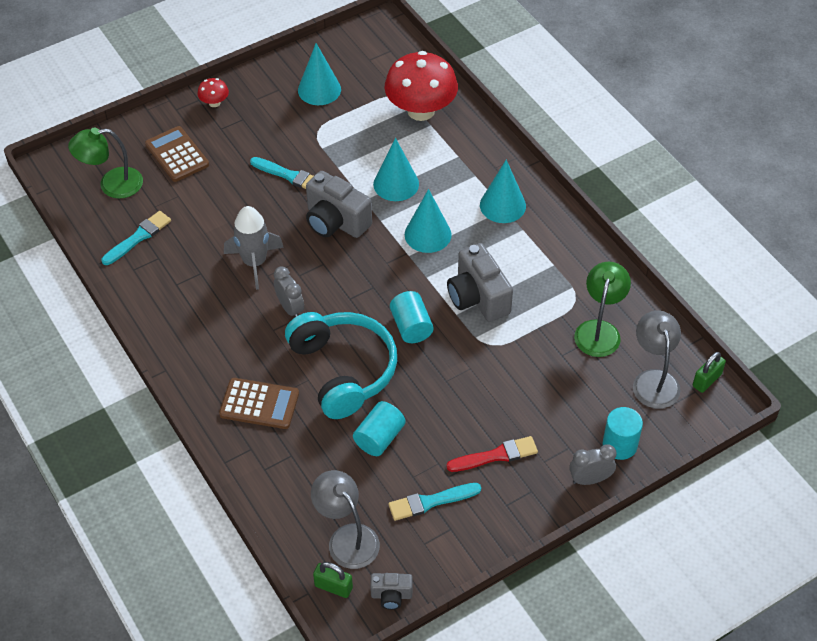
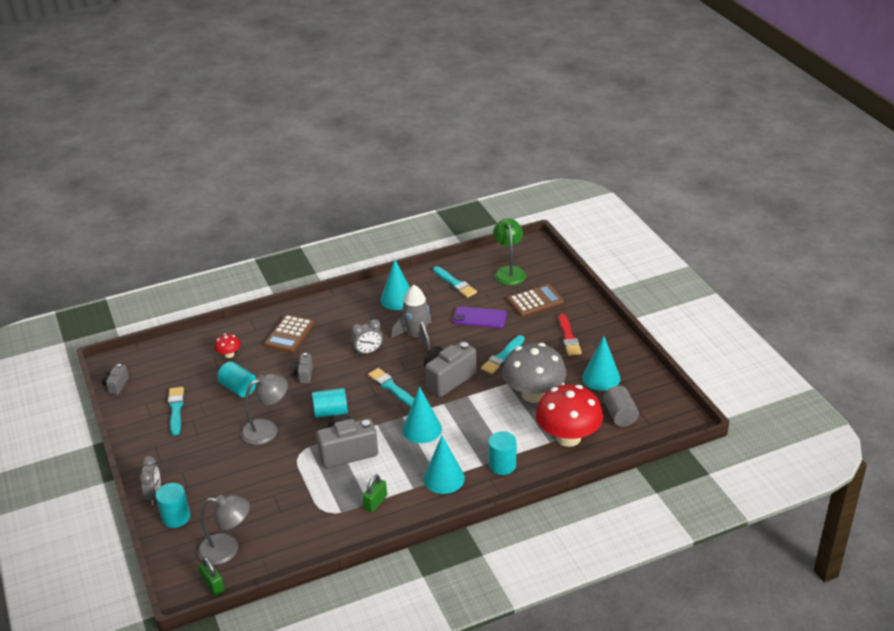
camera: 100 degrees right, 15 degrees down
(213, 204) = (480, 318): none -> purple phone
(214, 103) = (590, 320): red mushroom -> red mushroom (229, 354)
(333, 587) = (136, 361): green padlock -> green padlock (375, 502)
(343, 370) = (303, 374): turquoise headphones -> grey camera
(347, 538) = (168, 368): grey lamp -> grey lamp (267, 429)
(354, 143) = (533, 394): none -> grey mushroom
(357, 274) = (391, 387): none -> turquoise brush
(380, 73) = (620, 415): none -> grey cylinder
(396, 184) = (482, 415): turquoise cone -> turquoise cone (397, 299)
(473, 159) = (502, 465): none -> turquoise cylinder
(496, 455) = (198, 446): red brush -> red brush (569, 337)
(599, 330) = (290, 522): green lamp -> none

